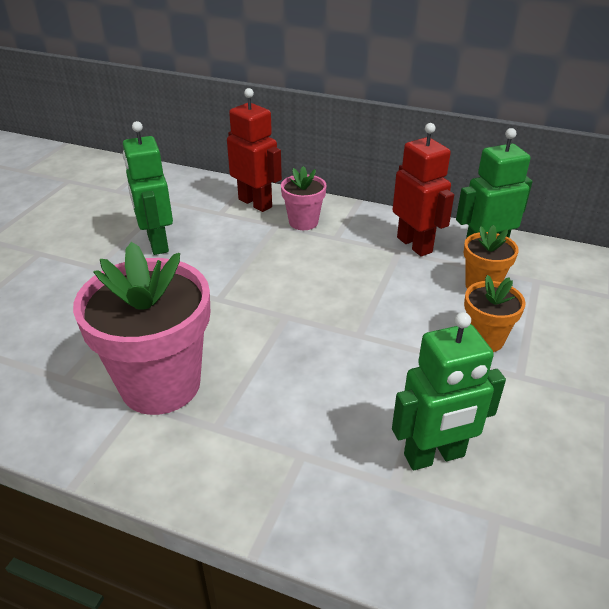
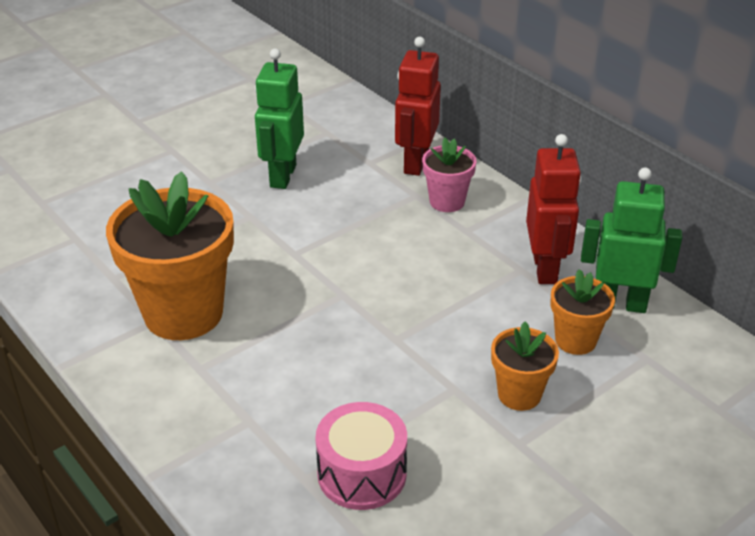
camera: 30 degrees right, 0 degrees up
(160, 384) = (183, 313): pink flower pot -> orange flower pot
(255, 203) = (415, 163): red robot -> red robot turned 150 degrees counterclockwise
(434, 456) = (362, 474): green robot -> pink drum

